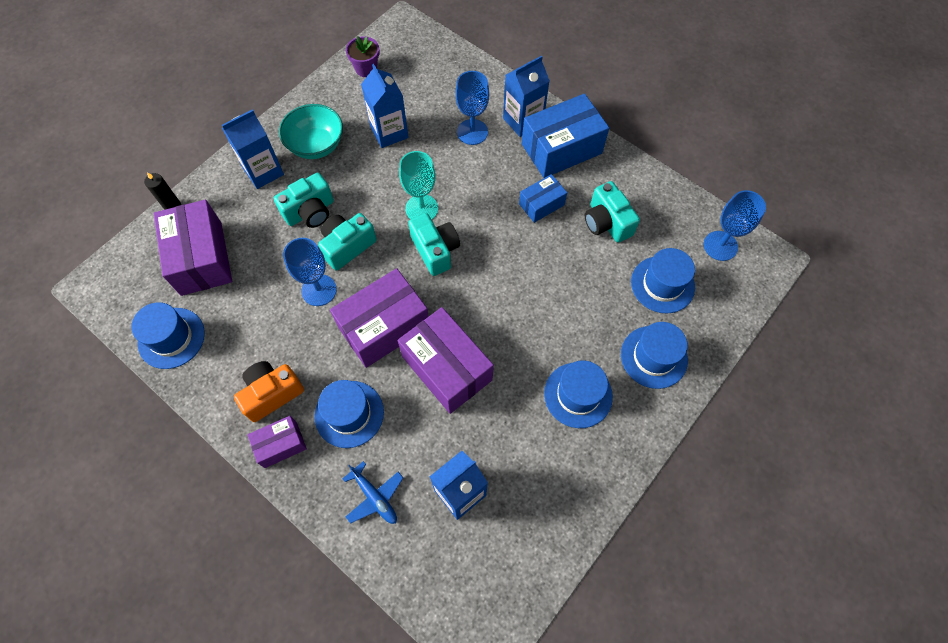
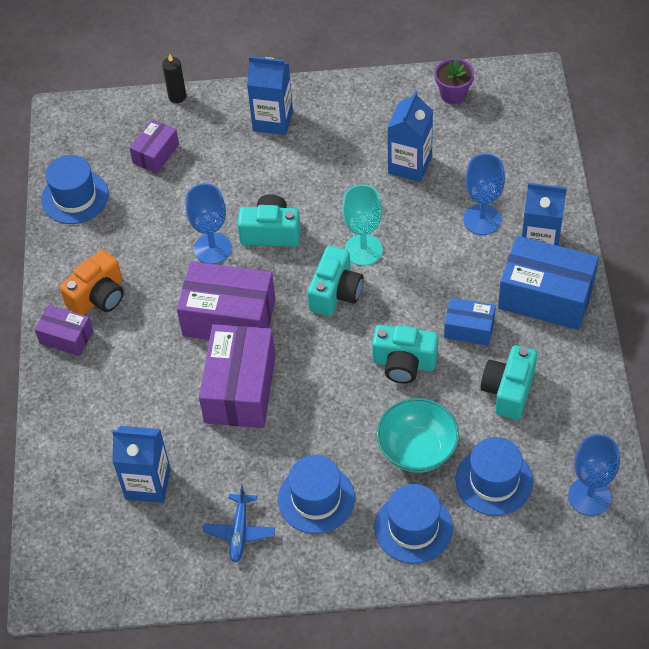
camera: 50 degrees right, 10 degrees down
(201, 258) = (156, 154): purple box -> purple box, size x0.54
(272, 394) = (98, 296): orange camera -> orange camera turned 120 degrees clockwise
(310, 212) = (273, 181): turquoise camera -> turquoise camera (404, 363)
(316, 145) = (337, 130): turquoise bowl -> turquoise bowl (417, 449)
(349, 414) = (134, 358): blue hat -> none
(375, 497) = (88, 431): blue plane -> blue plane (239, 532)

